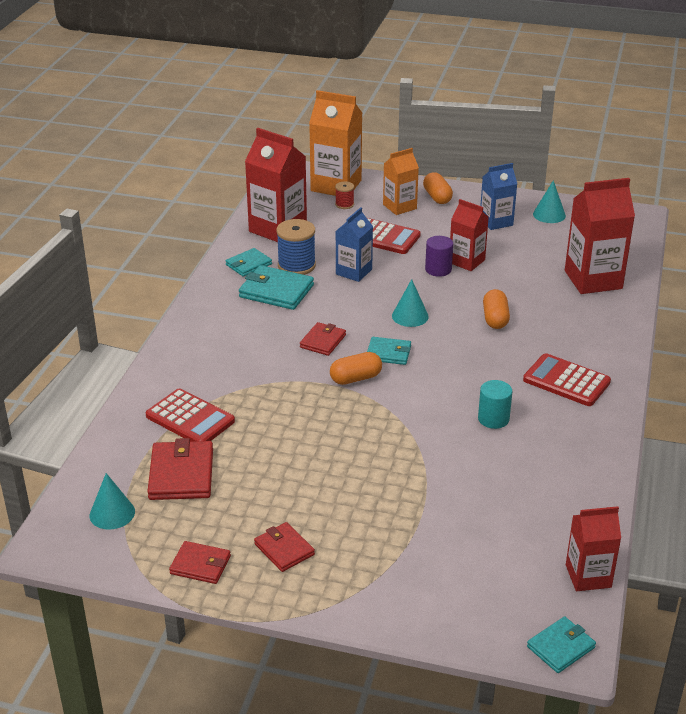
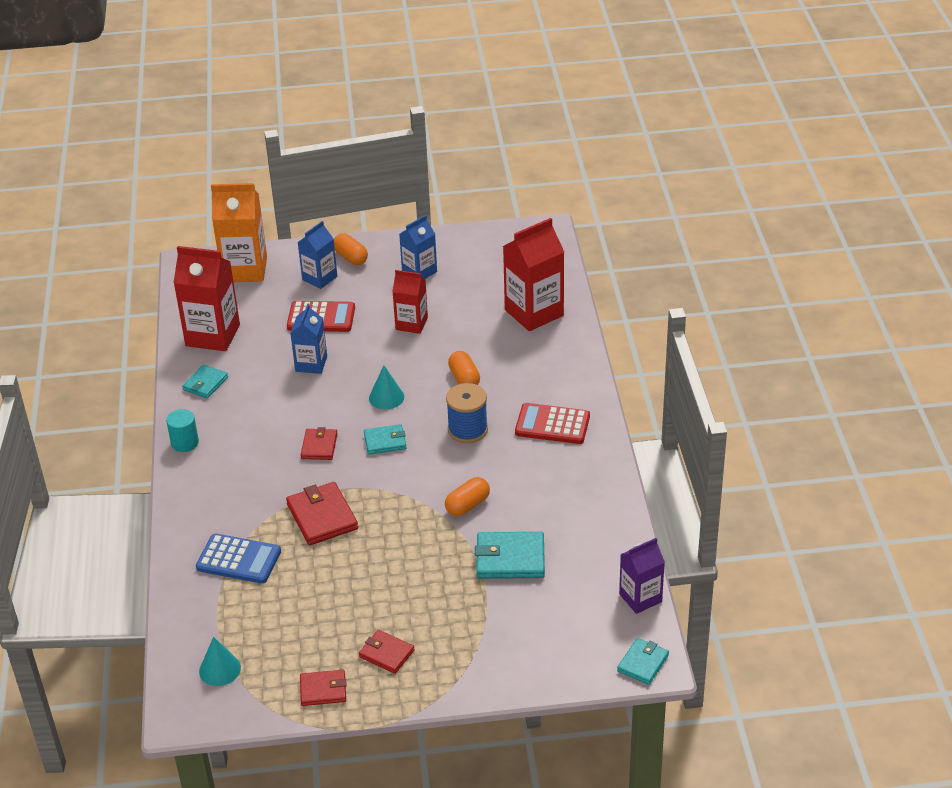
camera: 20 degrees left, 5 degrees up
(181, 474) = (260, 615): red wallet -> red wallet (322, 517)
(190, 418) = (238, 559): red calculator -> blue calculator
(276, 291) = (248, 405): turquoise wallet -> turquoise wallet (510, 559)
(296, 265) = (253, 372): blue spool -> blue spool (467, 430)
(344, 204) = (264, 289): red spool -> none
(355, 378) = (368, 475): orange capsule -> orange capsule (467, 505)
(399, 207) = (319, 278): orange carton -> blue carton
(438, 269) = (389, 340): purple cylinder -> none
(493, 419) = (506, 480): turquoise cylinder -> turquoise cylinder (185, 443)
(549, 215) = (465, 250): turquoise cone -> none
(588, 576) = (640, 598): red carton -> purple carton

